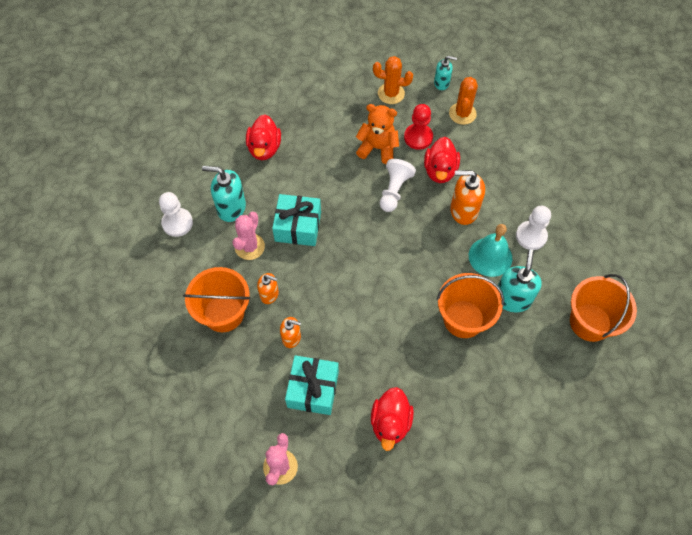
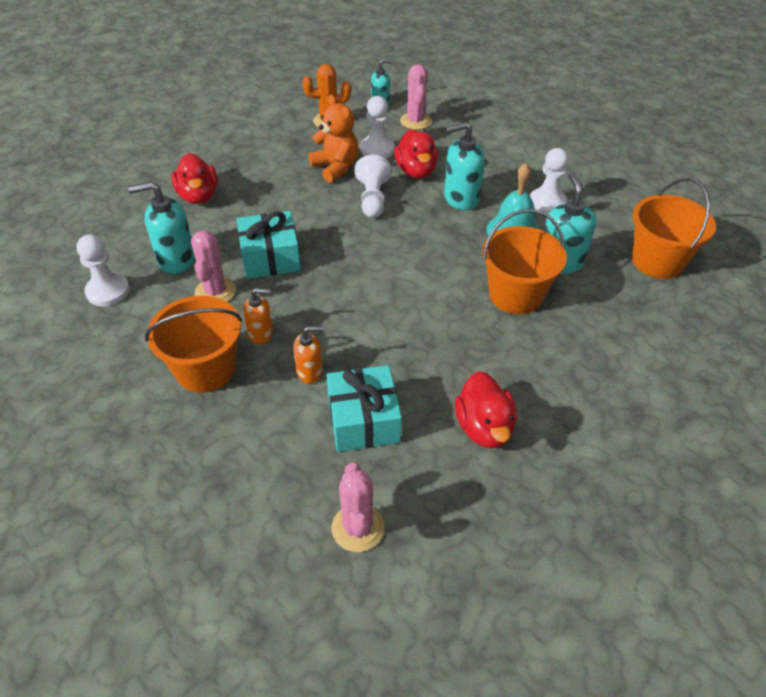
camera: 20 degrees left, 15 degrees down
(378, 148) = (336, 167): orange teddy bear -> orange teddy bear turned 60 degrees clockwise
(418, 137) = (377, 149): red pawn -> white pawn
(462, 113) = (415, 121): orange cactus -> pink cactus
(463, 210) = (461, 198): orange soap dispenser -> turquoise soap dispenser

